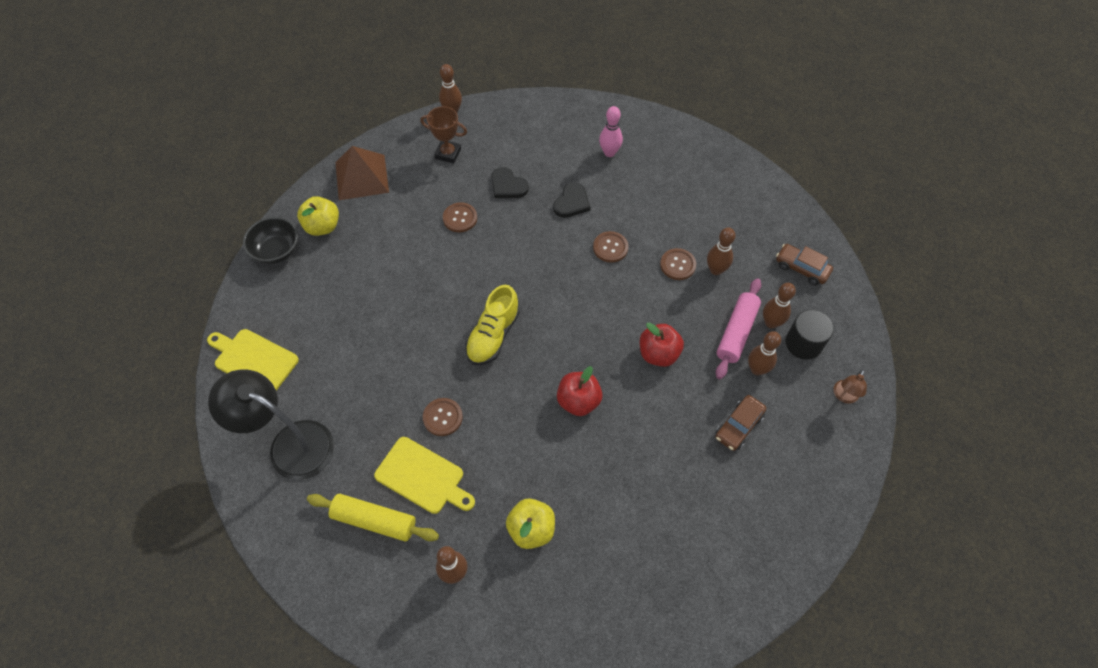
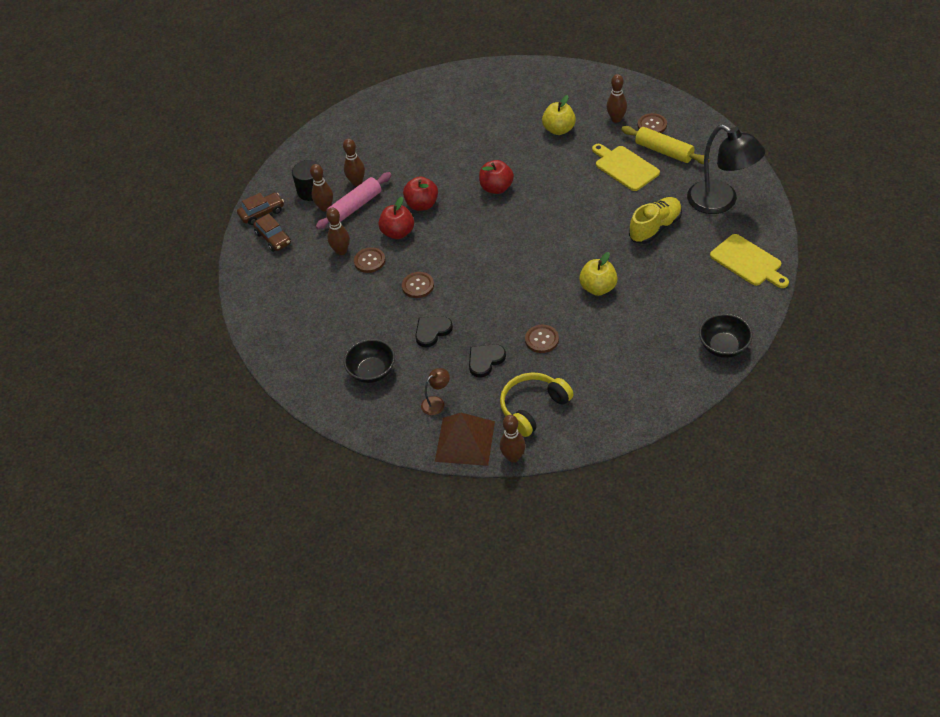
camera: 155 degrees left, 10 degrees down
(322, 226) = (676, 360): yellow apple -> yellow apple (598, 288)
(362, 177) = (629, 403): brown pyramid -> brown pyramid (465, 441)
(442, 417) = (601, 197): brown button -> brown button (652, 125)
(448, 153) = (533, 408): brown trophy -> yellow headphones
(493, 335) = (544, 241): yellow shoe -> yellow shoe (655, 228)
(508, 186) = (485, 360): black heart -> black heart turned 105 degrees counterclockwise
(609, 152) = (372, 371): pink bowling pin -> black bowl
(666, 308) = (398, 232): none -> red apple
(738, 426) = (392, 154): brown car -> brown car (262, 213)
(844, 396) = (309, 157): brown lamp -> brown lamp (436, 402)

